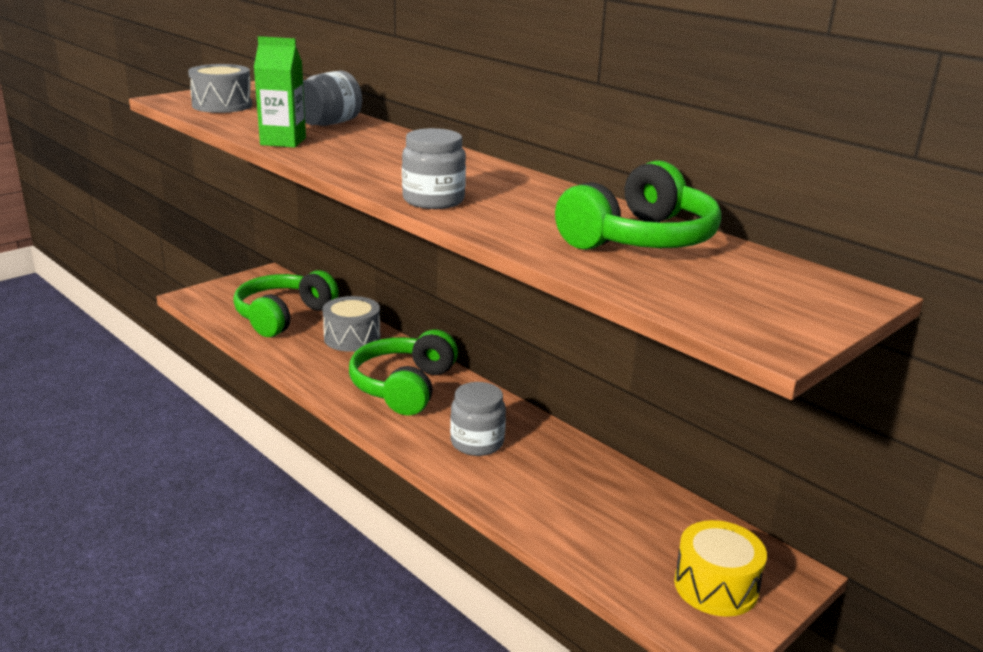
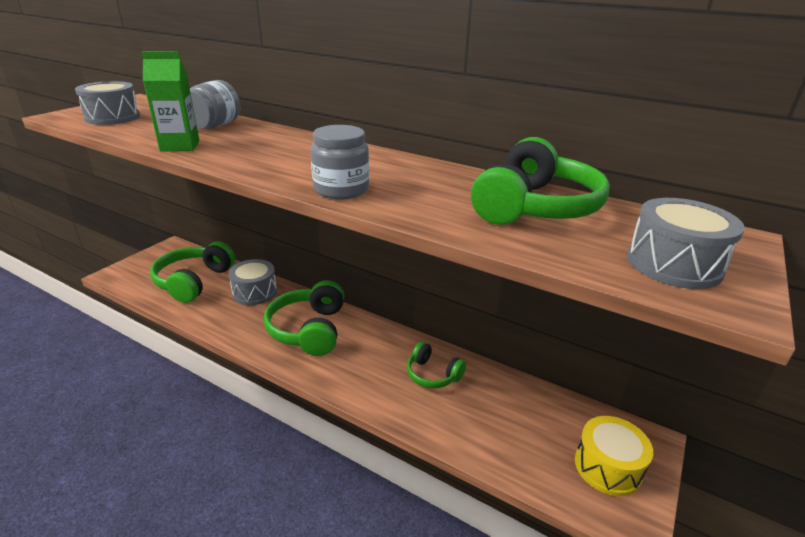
camera: 15 degrees left, 5 degrees up
(477, 442) = (382, 370): grey jar -> none
(538, 457) = (432, 374): none -> green headphones
(746, 305) = (673, 264): none -> grey drum

